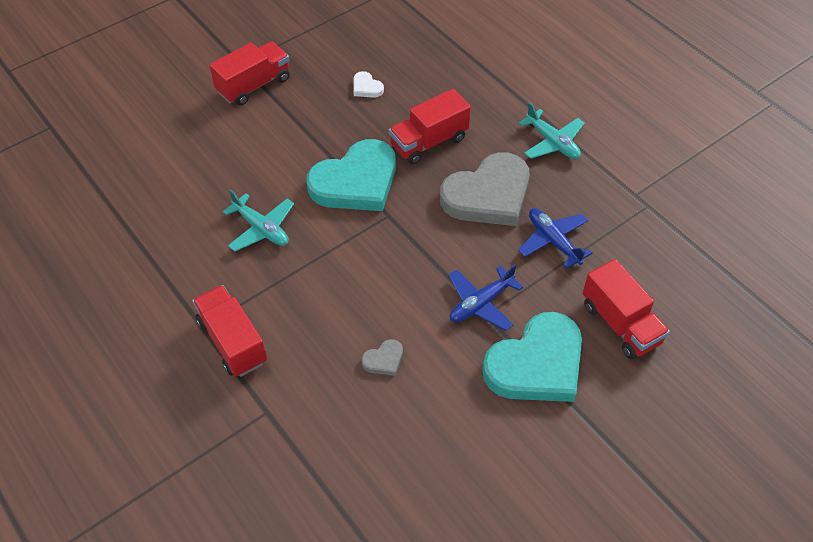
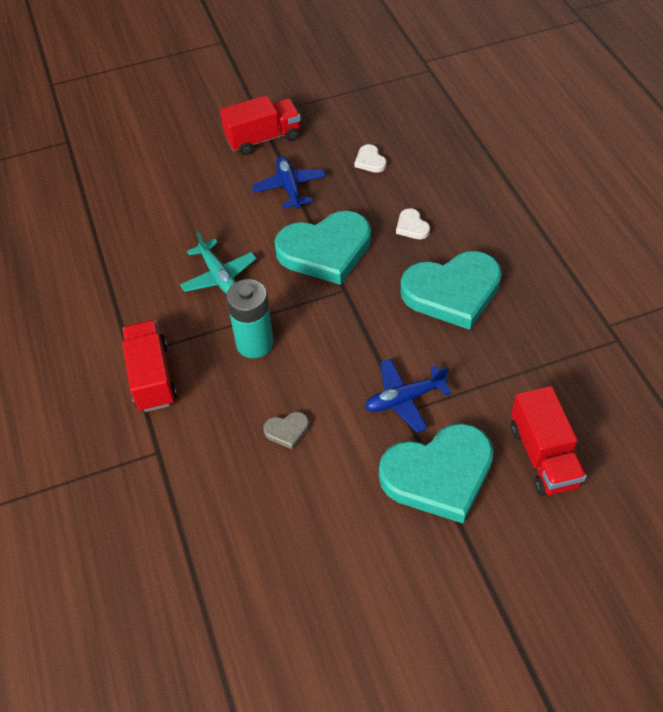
camera: 20 degrees right, 0 degrees up
(321, 285) = (254, 343): none -> turquoise battery
(429, 142) = (412, 226): red truck -> white heart
(488, 195) = (452, 292): grey heart -> turquoise heart
(552, 142) = (539, 253): turquoise plane -> none
(553, 241) = (503, 354): blue plane -> blue plane (289, 188)

